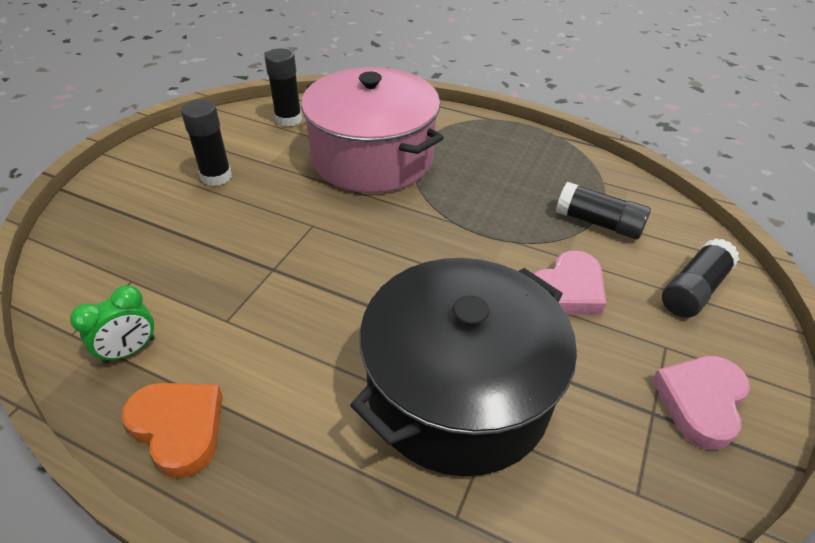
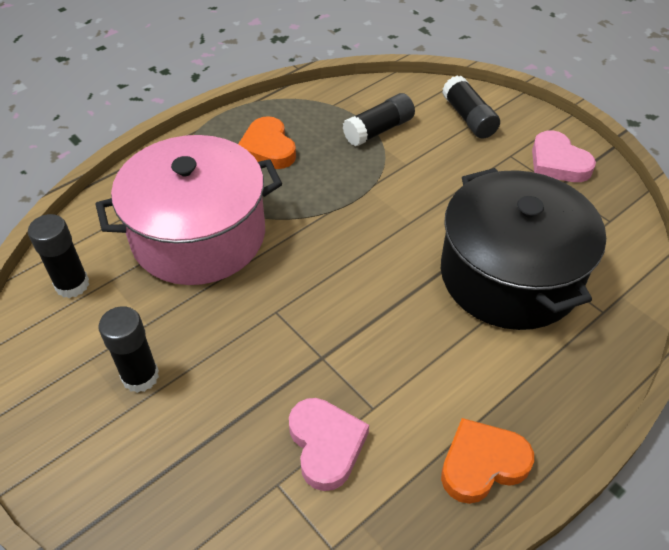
camera: 65 degrees left, 5 degrees up
(130, 350) = (378, 494): green clock -> none
(505, 161) = (268, 148): none -> orange heart
(567, 290) = (440, 178): pink heart -> pink heart (326, 445)

